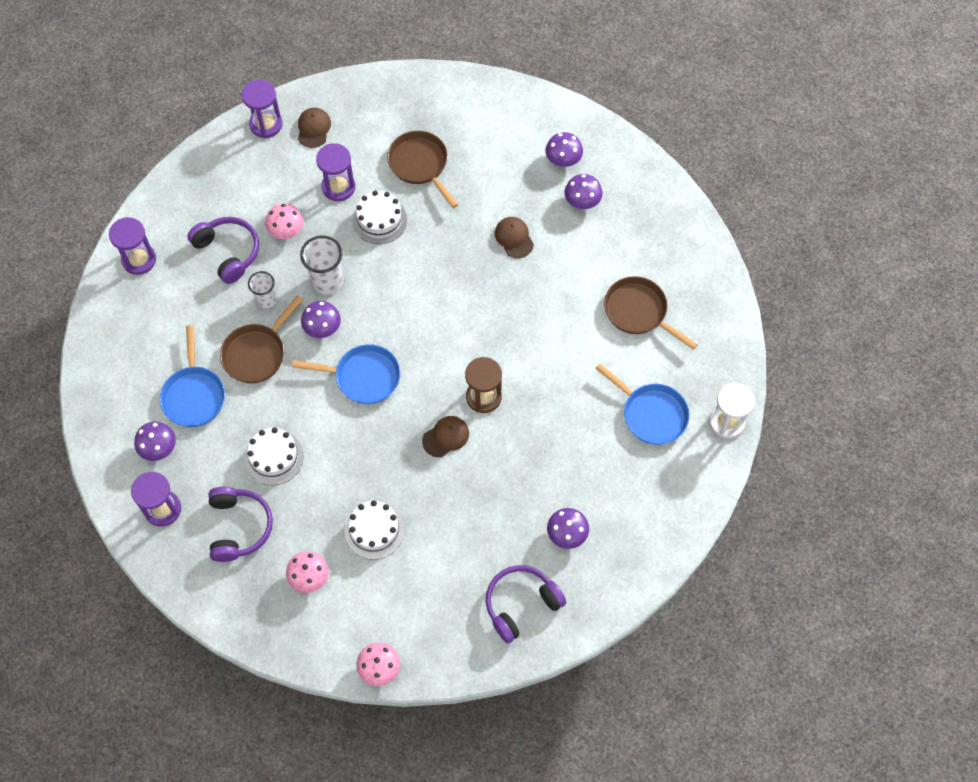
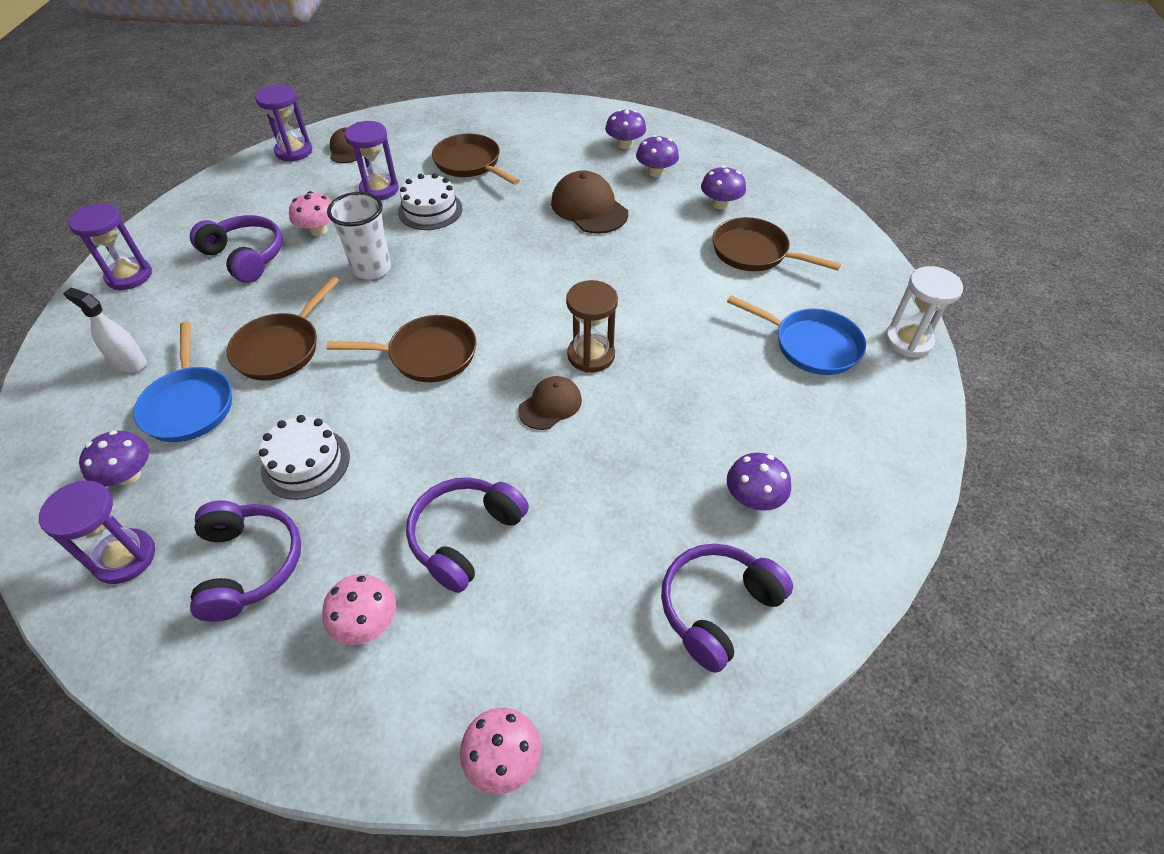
camera: 10 degrees left, 15 degrees down
(148, 349) = (129, 363): none -> white spray bottle
(266, 300) = (294, 294): white cup -> none
(322, 327) = (368, 312): purple mushroom -> purple mushroom (720, 204)
(363, 377) = (427, 355): blue pan -> brown pan
(374, 530) = (465, 537): white cake -> purple headphones
(514, 238) = (589, 208): brown cap -> brown cap, size x1.62

